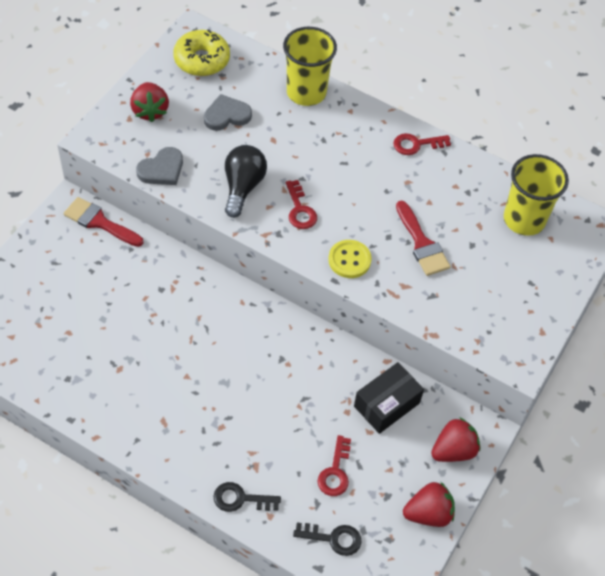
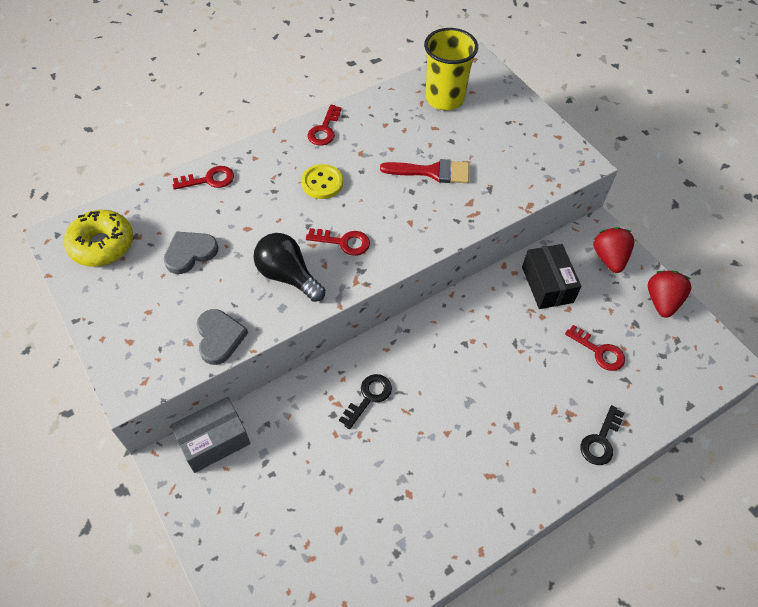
camera: 60 degrees left, 0 degrees up
(99, 222) = (214, 440): red brush -> grey box
(150, 111) = (134, 317): red strawberry -> none
(226, 115) = (190, 253): grey heart -> grey heart turned 45 degrees clockwise
(306, 92) = (209, 180): yellow cup -> red key
(333, 538) = (664, 382): black key -> black key (368, 397)
(349, 260) = (421, 229): yellow button -> yellow button (322, 183)

